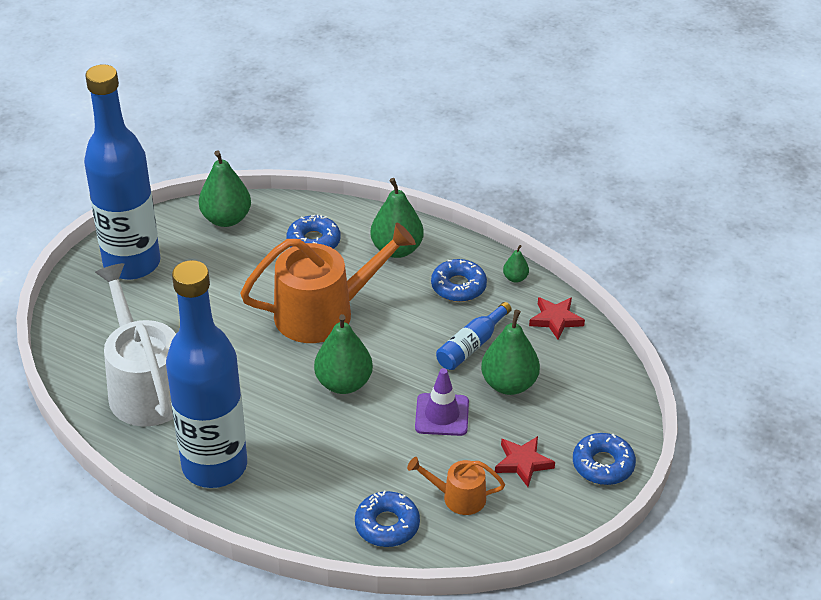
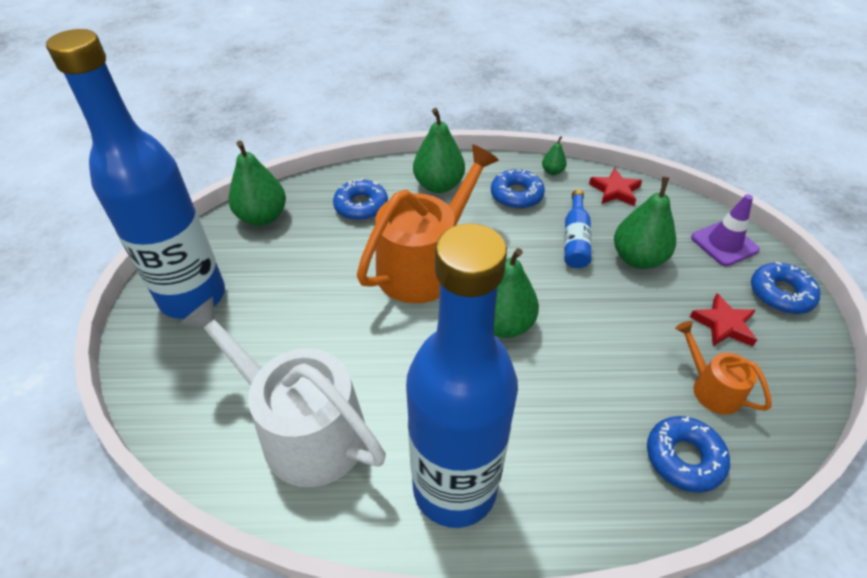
camera: 30 degrees left, 5 degrees up
(442, 415) = (615, 312): purple traffic cone -> purple traffic cone (724, 244)
(459, 497) = (712, 388): orange watering can -> orange watering can turned 75 degrees clockwise

